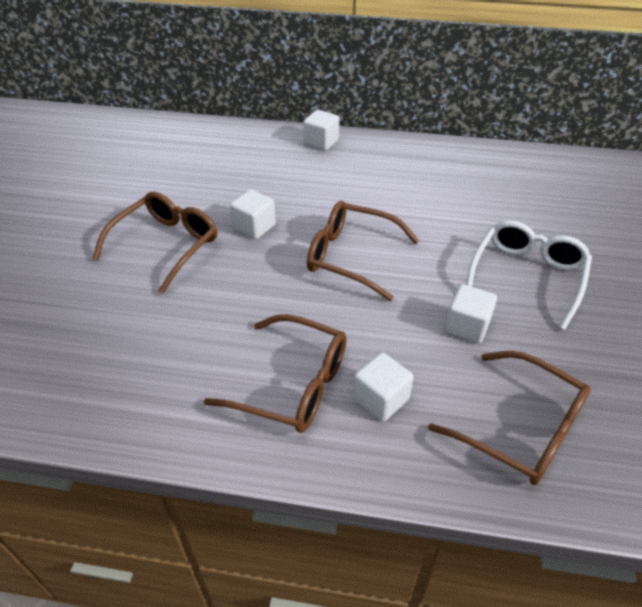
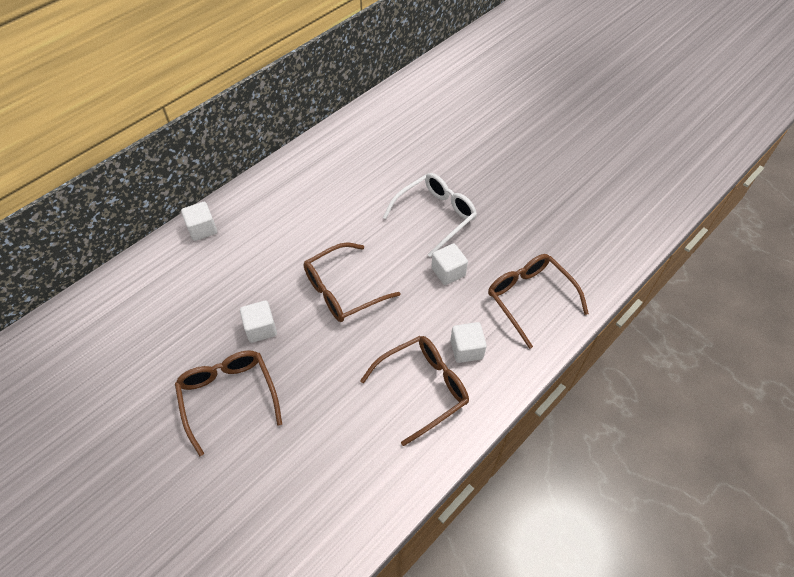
camera: 55 degrees left, 10 degrees up
(521, 428) = (529, 298): brown glasses -> brown glasses turned 105 degrees counterclockwise
(527, 276) = (435, 216): white glasses -> white glasses turned 75 degrees clockwise

